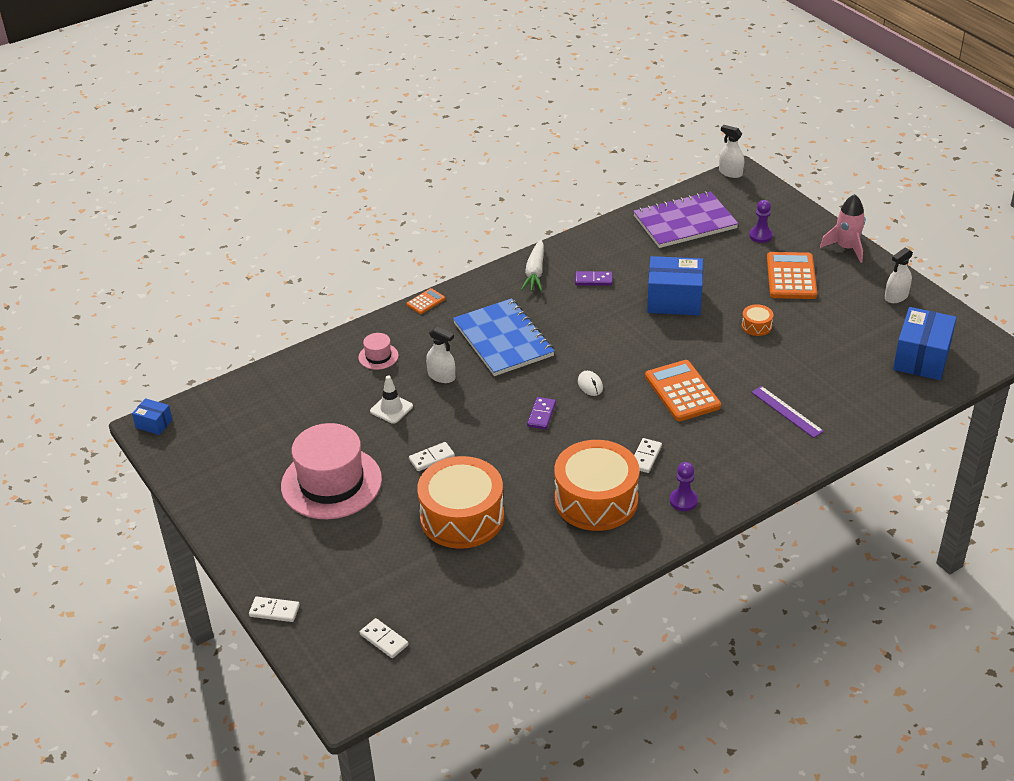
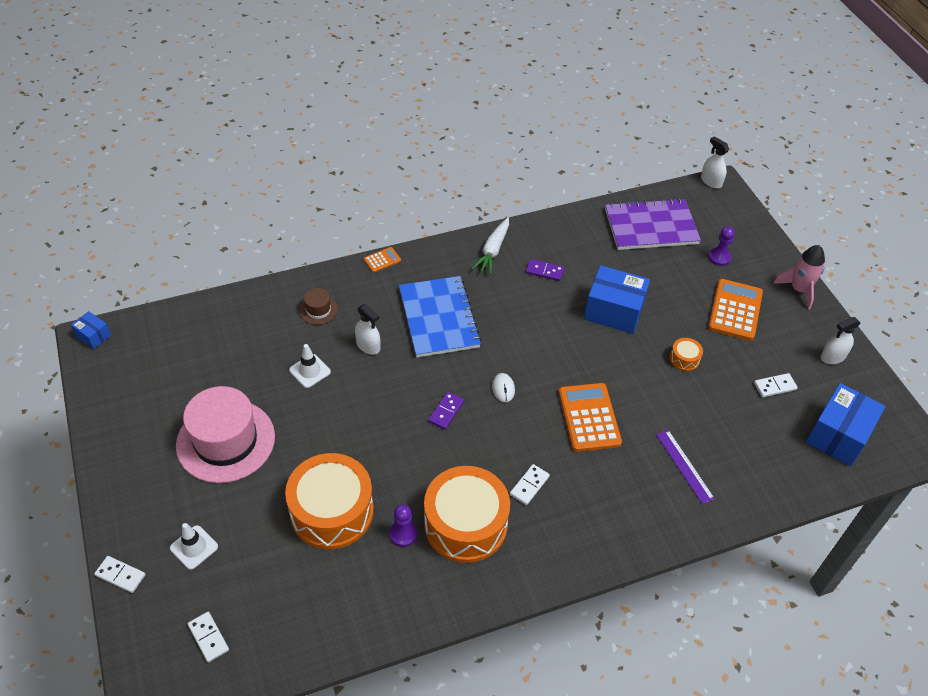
camera: 10 degrees right, 10 degrees up
(338, 574) = (194, 547): none -> white traffic cone
(378, 356) = (318, 310): pink hat -> brown hat
(432, 458) = (327, 436): white domino -> white domino (775, 386)
(683, 501) = (550, 547): purple pawn -> purple pawn (403, 534)

